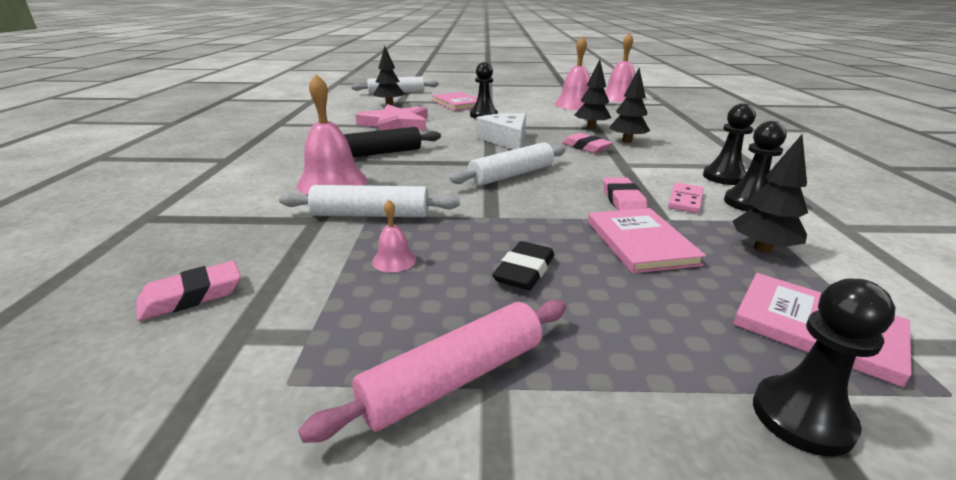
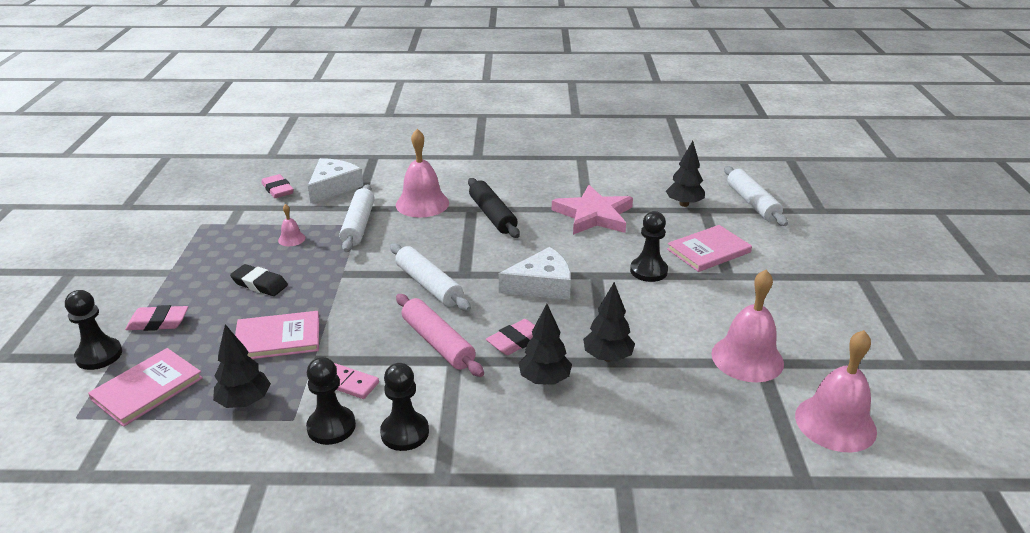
camera: 90 degrees right, 5 degrees up
(231, 241) = (333, 187): none -> white cheese
(454, 379) = (180, 262): pink rolling pin -> pink rolling pin (437, 343)
(623, 200) = (356, 343): pink eraser -> pink eraser (158, 322)

